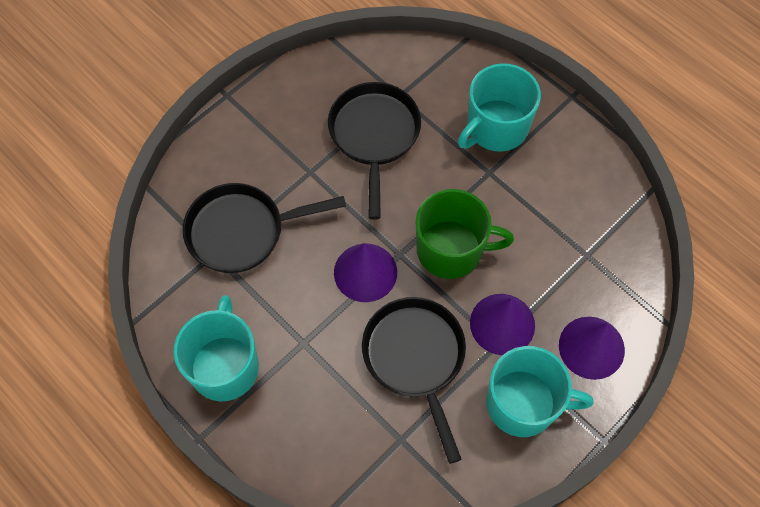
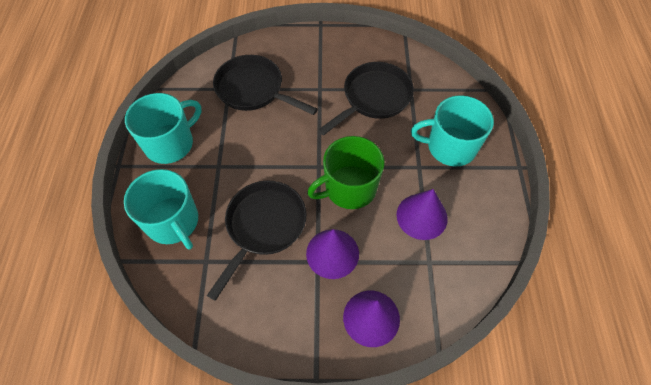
camera: 45 degrees right, 5 degrees down
(365, 272) = (289, 159): purple cone -> purple cone (421, 216)
(451, 250) = (349, 188): green mug -> green mug turned 105 degrees clockwise
(523, 403) = (293, 309): turquoise mug -> turquoise mug (173, 222)

